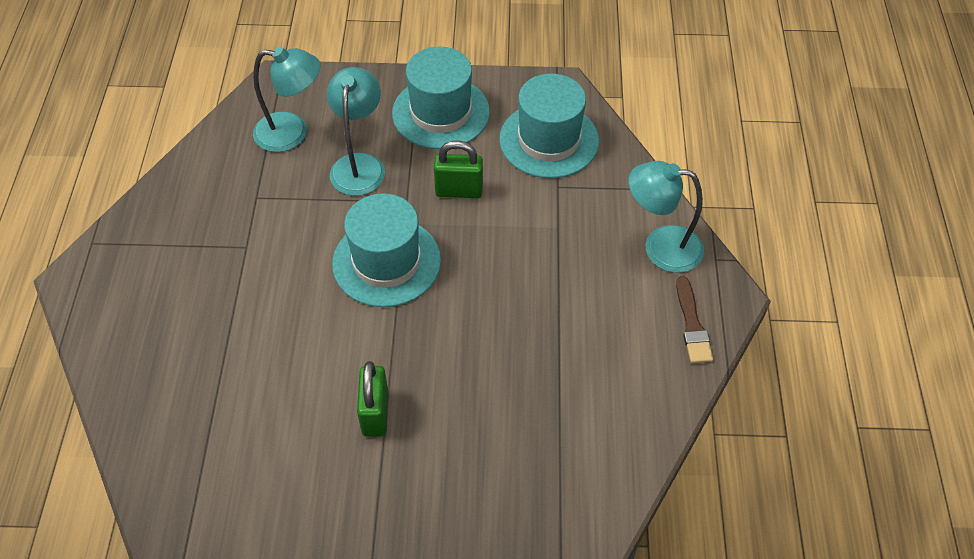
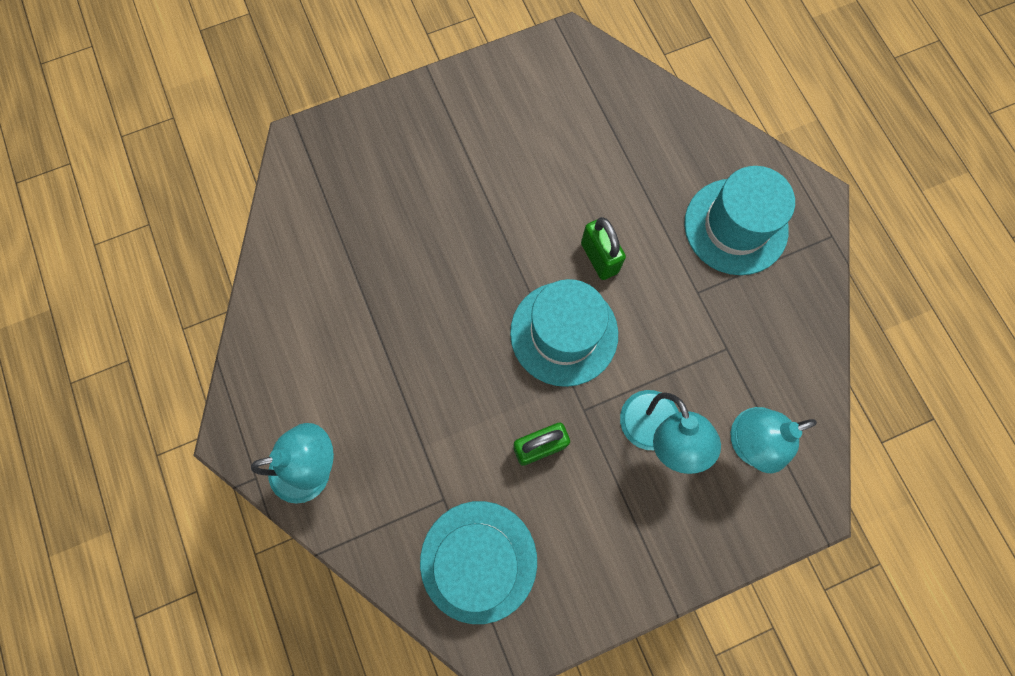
camera: 155 degrees right, 20 degrees up
(375, 413) = (494, 194): green padlock -> green padlock (599, 258)
(441, 113) = (612, 546): turquoise hat -> turquoise hat (735, 226)
(692, 325) = (259, 391): brown brush -> none

